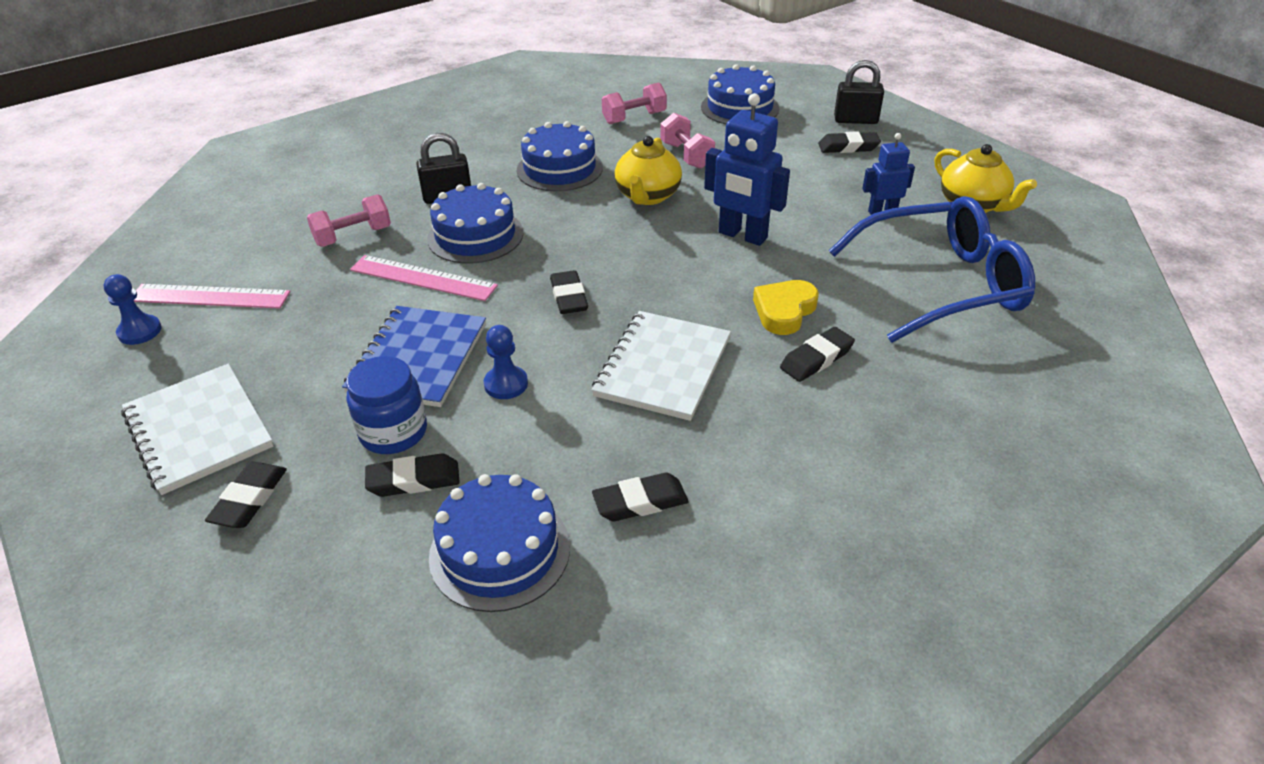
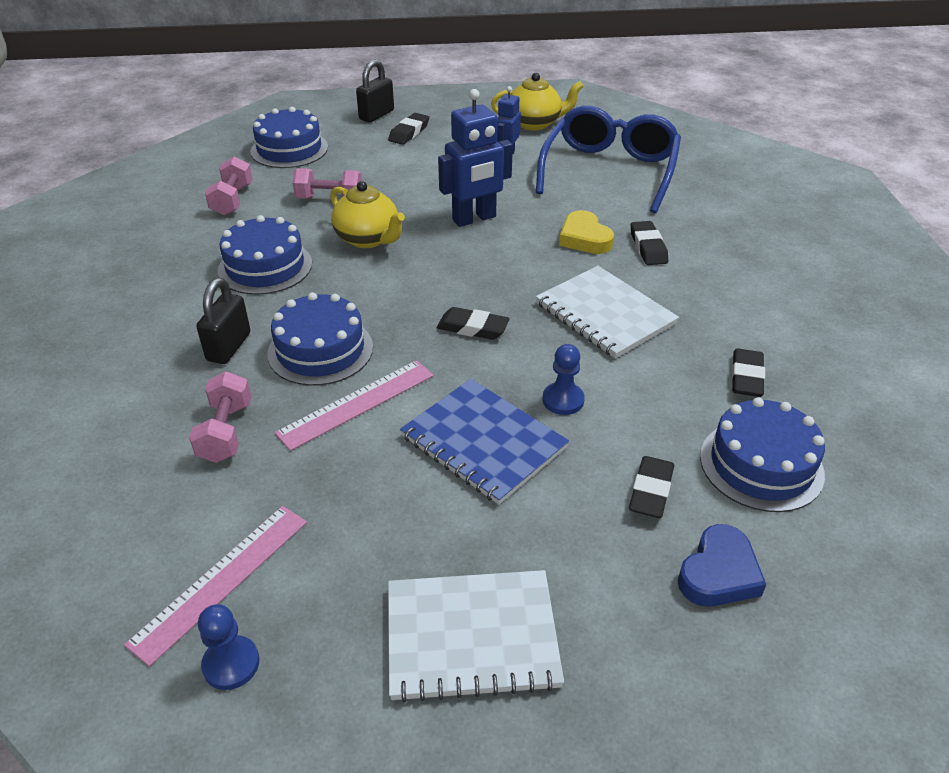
camera: 60 degrees left, 0 degrees up
(249, 499) = (609, 614): black eraser -> none
(327, 559) = (719, 573): none -> blue heart
(393, 432) = (579, 487): blue jar -> none

